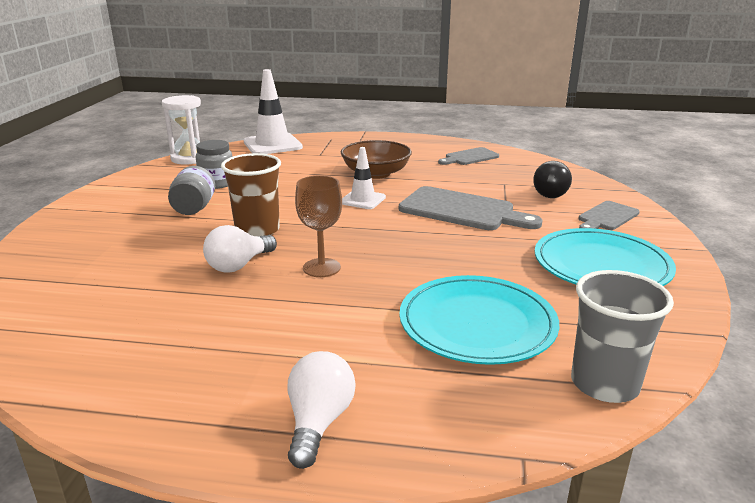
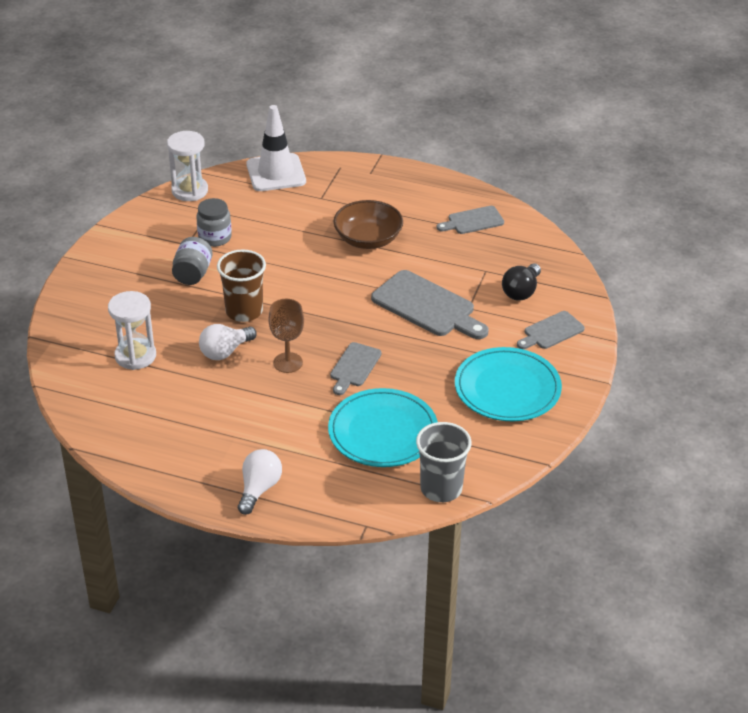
camera: 10 degrees right, 15 degrees up
(118, 280) = (135, 356): none -> white hourglass
(362, 200) = (343, 280): white traffic cone -> none
(406, 264) = (354, 367): none -> grey cutting board

